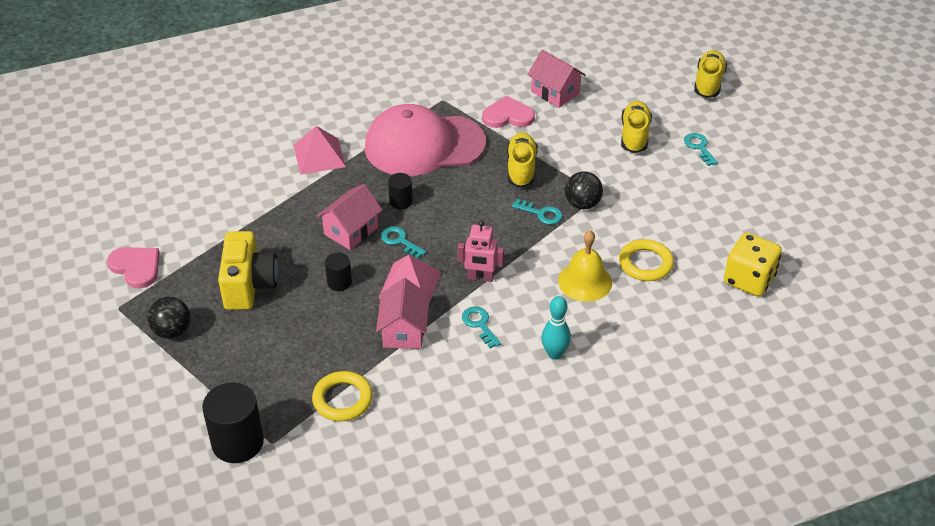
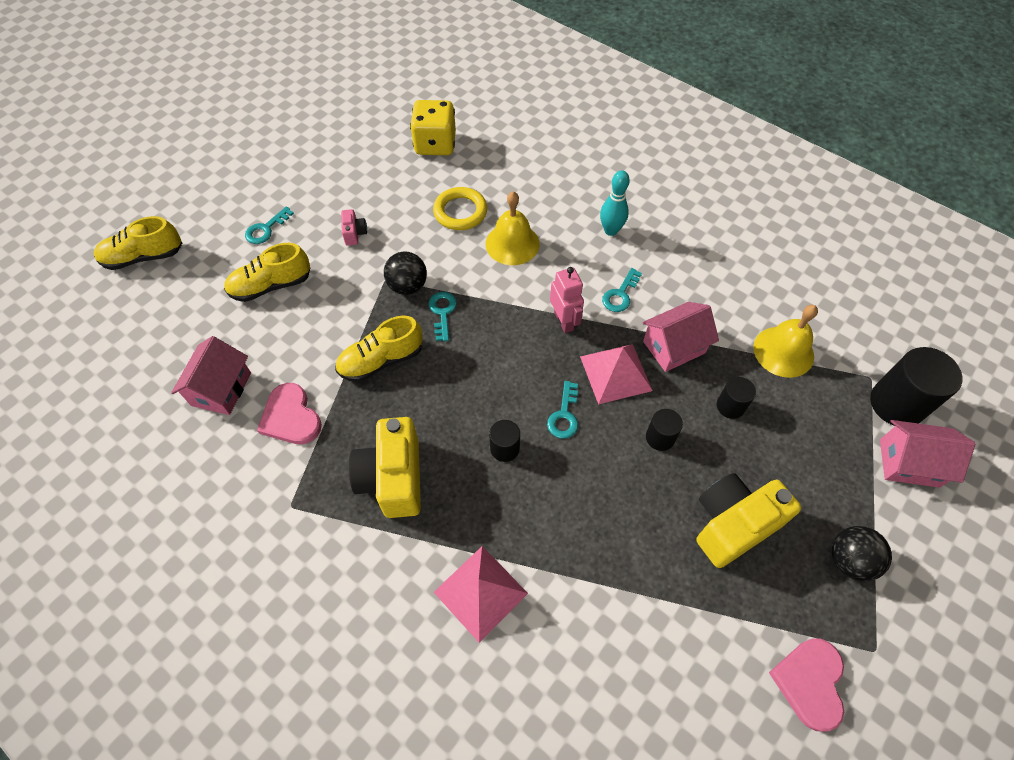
camera: 120 degrees left, 15 degrees up
(327, 336) = (730, 406): none -> black cylinder
(342, 399) = (783, 351): yellow ring -> yellow bell
(351, 231) = (582, 472): pink house -> pink house (909, 463)
(424, 145) = (393, 478): pink cap -> yellow camera
(661, 193) = (355, 234): none -> pink camera

